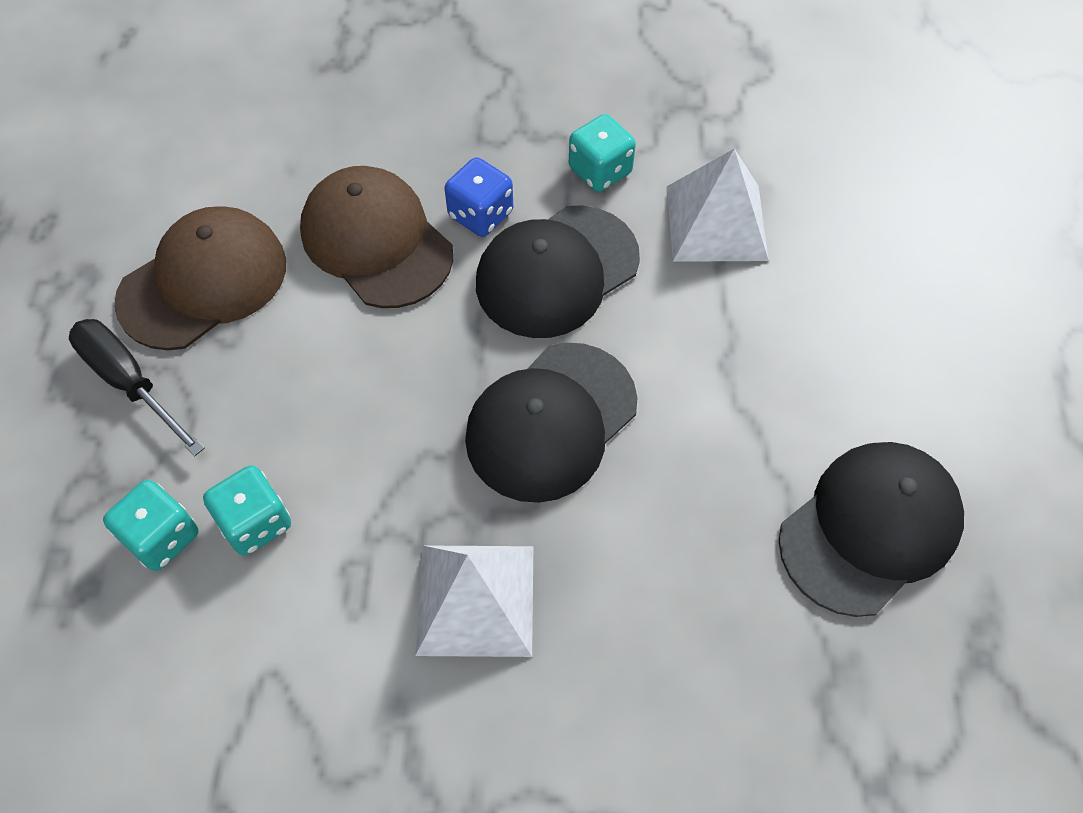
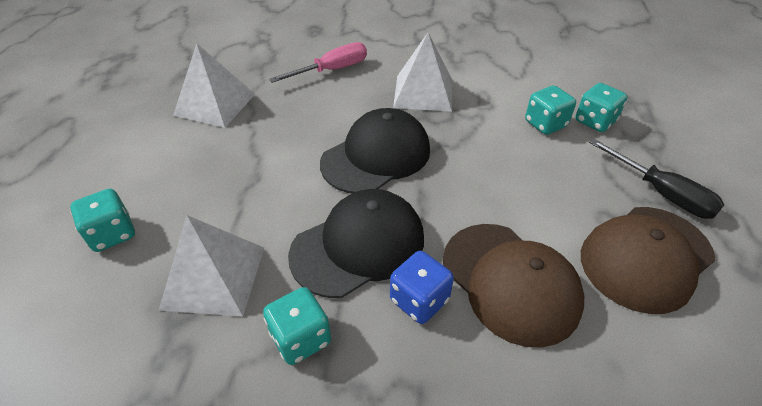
camera: 175 degrees left, 15 degrees down
(676, 665) = (332, 70): none -> pink screwdriver
(869, 264) = (112, 234): none -> turquoise dice
(870, 529) = (215, 104): black cap -> white pyramid

